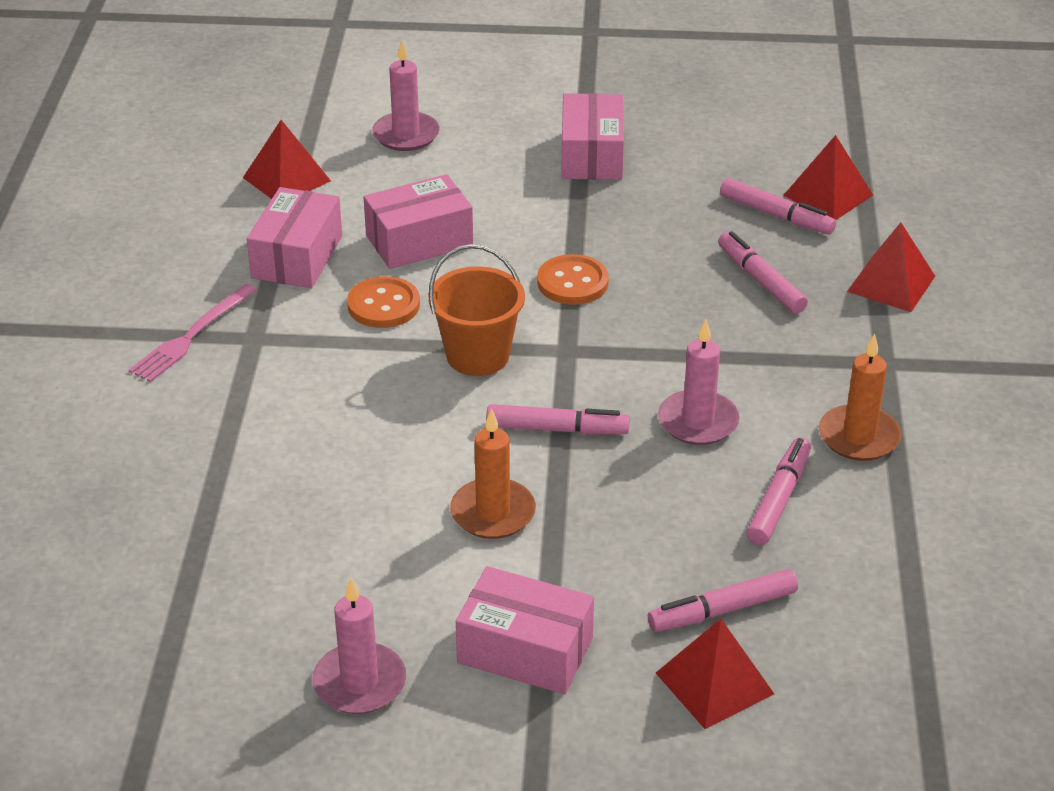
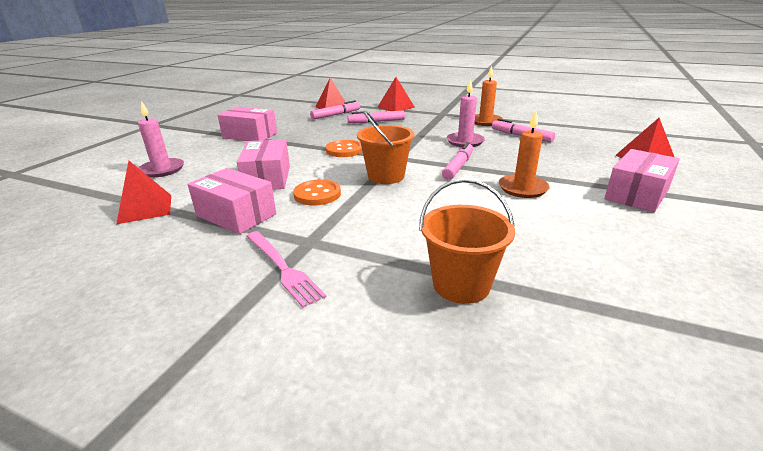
camera: 70 degrees left, 10 degrees down
(199, 475) = (461, 285): none -> orange bucket
(359, 683) = (686, 244): pink candle -> none
(722, 610) = (595, 153): pink marker -> none

